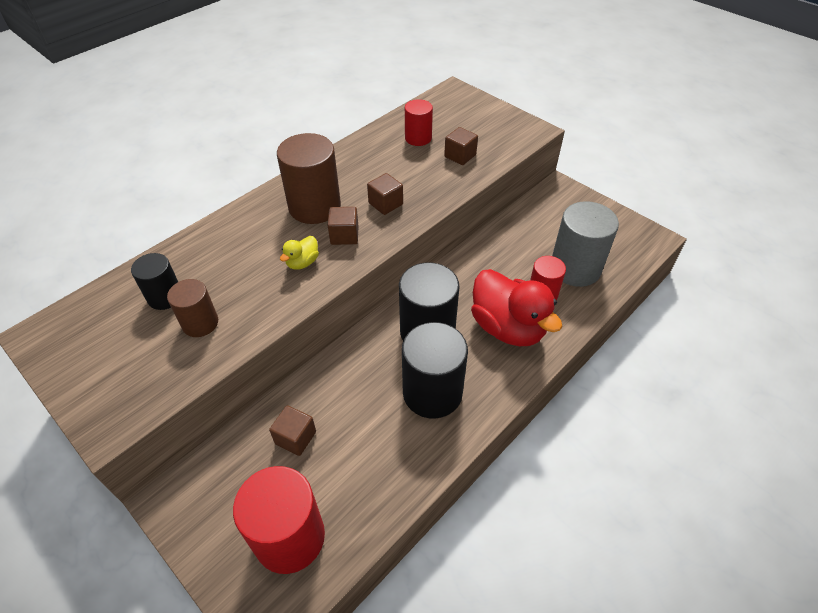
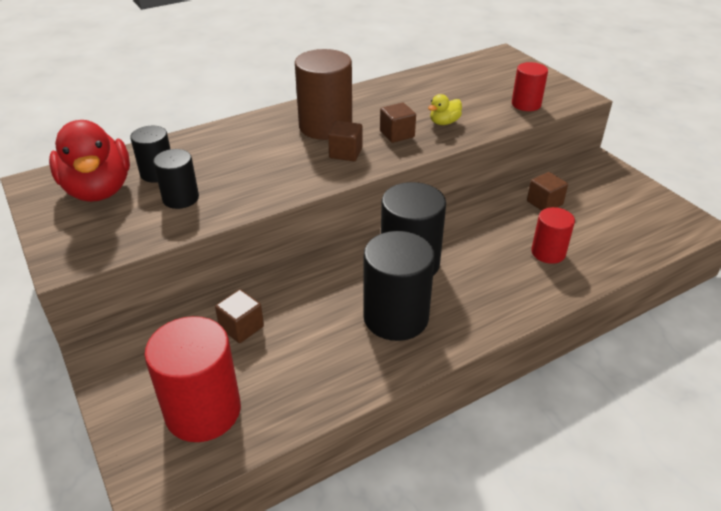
camera: 15 degrees right, 10 degrees down
(200, 323) = (180, 198): brown cylinder -> black cylinder
(302, 262) = (296, 168): yellow duck -> yellow duck (444, 122)
(418, 138) = (451, 87): red cylinder -> red cylinder (526, 104)
(460, 156) = (489, 107): brown cube -> brown cube (544, 203)
(508, 327) = (498, 275): red duck -> red duck (98, 190)
(575, 268) = (593, 236): grey cylinder -> none

